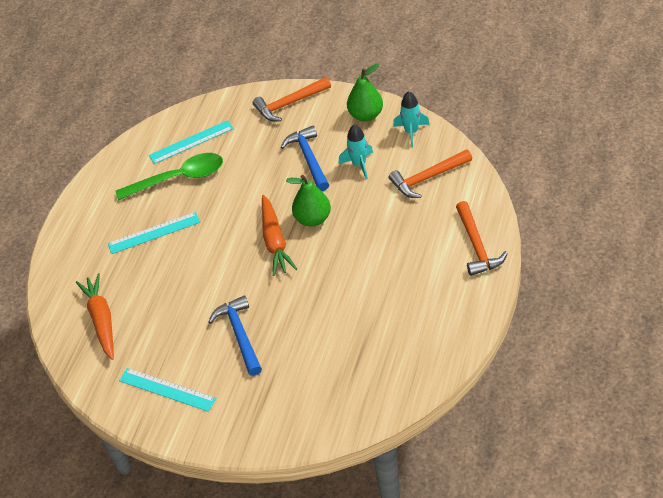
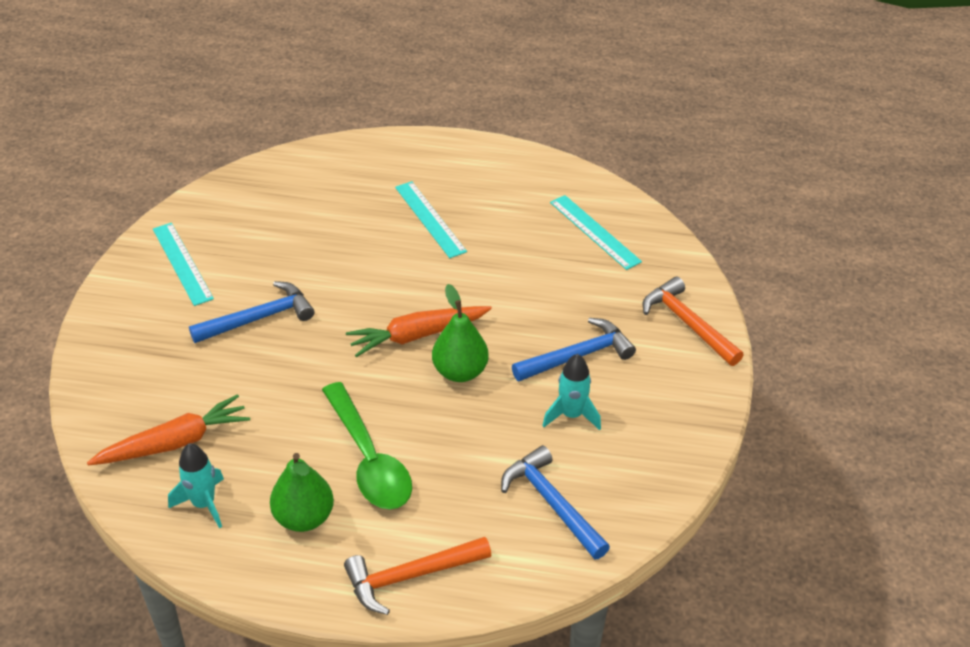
camera: 75 degrees right, 5 degrees down
(101, 320) = (292, 195): orange carrot -> orange carrot (174, 443)
(167, 390) = (182, 263): turquoise ruler -> turquoise ruler turned 45 degrees counterclockwise
(178, 178) = (525, 228): green spoon -> green spoon (368, 459)
(366, 115) = (679, 415): green pear -> green pear (304, 517)
(411, 132) = (651, 476): turquoise rocket -> turquoise rocket (204, 504)
(427, 178) = (551, 503): orange hammer -> blue hammer

